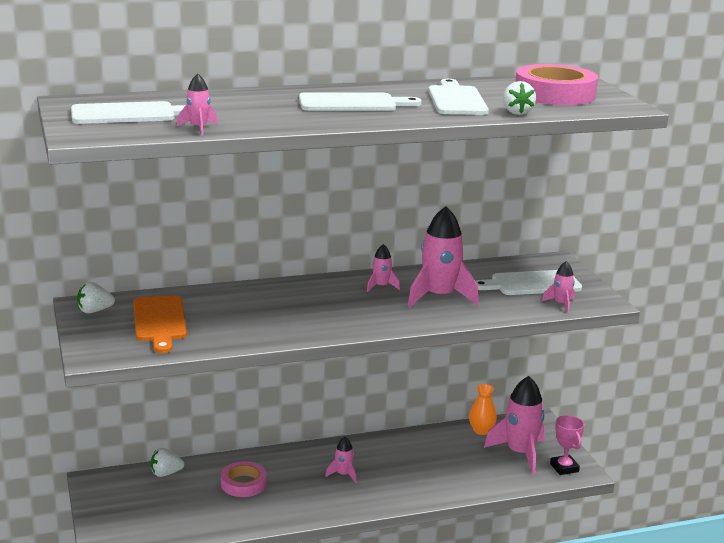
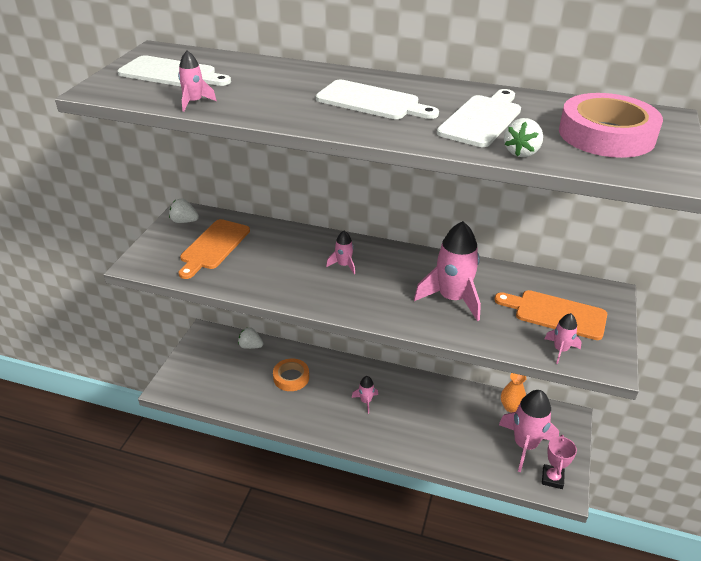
camera: 35 degrees right, 15 degrees up
(243, 484) = (291, 377): pink tape -> orange tape
(381, 286) = (414, 269): pink rocket -> pink rocket (344, 265)
(531, 284) = (555, 314): white cutting board -> orange cutting board

